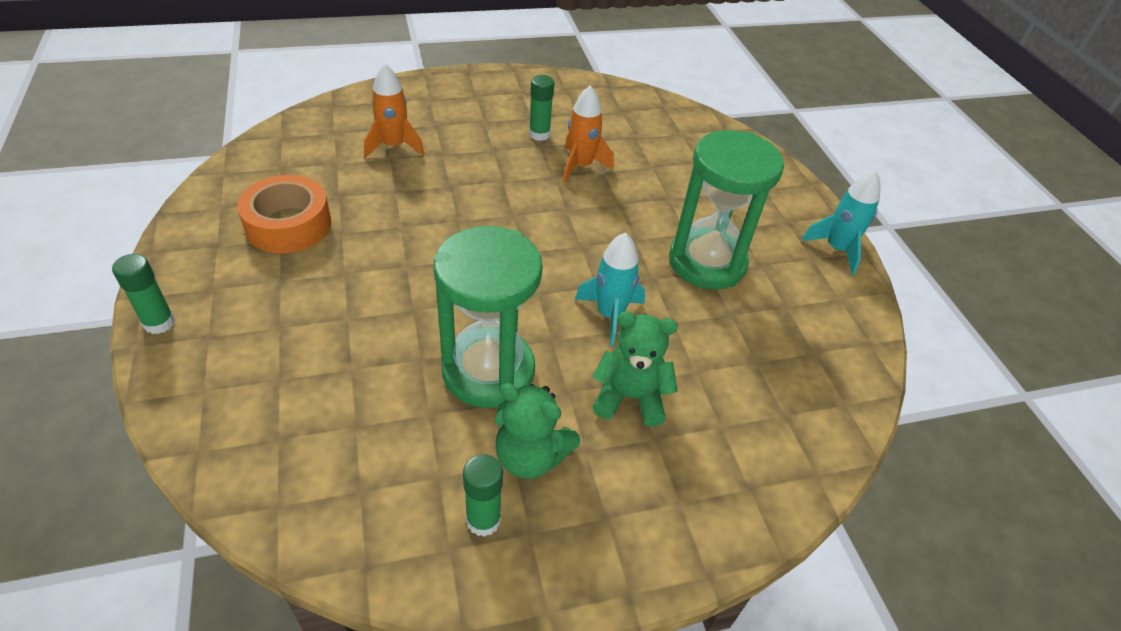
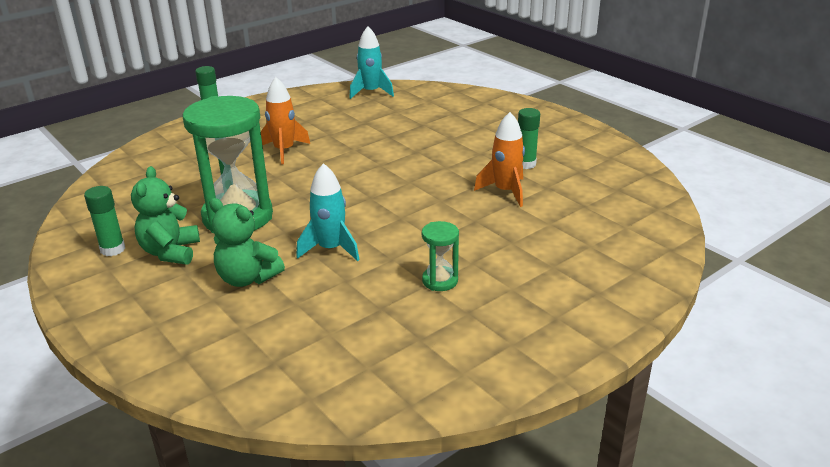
camera: 70 degrees right, 15 degrees down
(288, 225) = (320, 118): orange tape -> none
(394, 146) = (438, 121): orange rocket -> orange rocket (284, 151)
(630, 397) = (247, 278): green teddy bear -> green teddy bear turned 135 degrees clockwise
(707, 262) = (440, 281): green hourglass -> green hourglass, size x0.45
(837, 249) = (545, 359): turquoise rocket -> turquoise rocket (371, 92)

